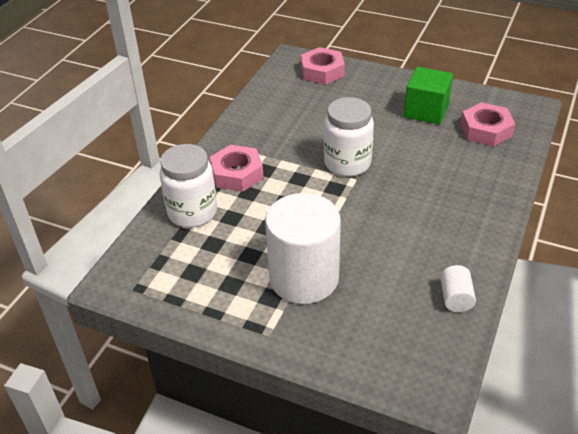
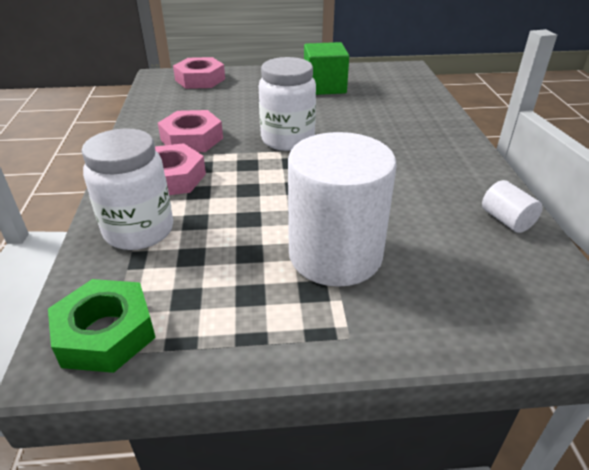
camera: 30 degrees left, 5 degrees down
(138, 277) = (106, 333): none -> green nut
(486, 130) = (389, 89): pink nut -> pink nut (192, 139)

